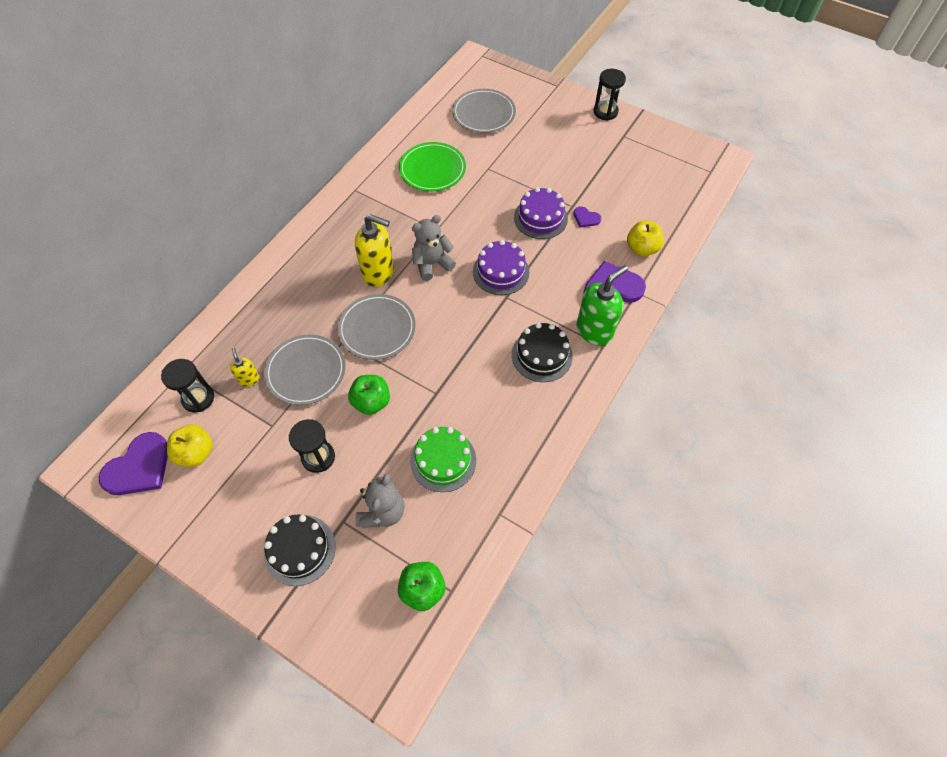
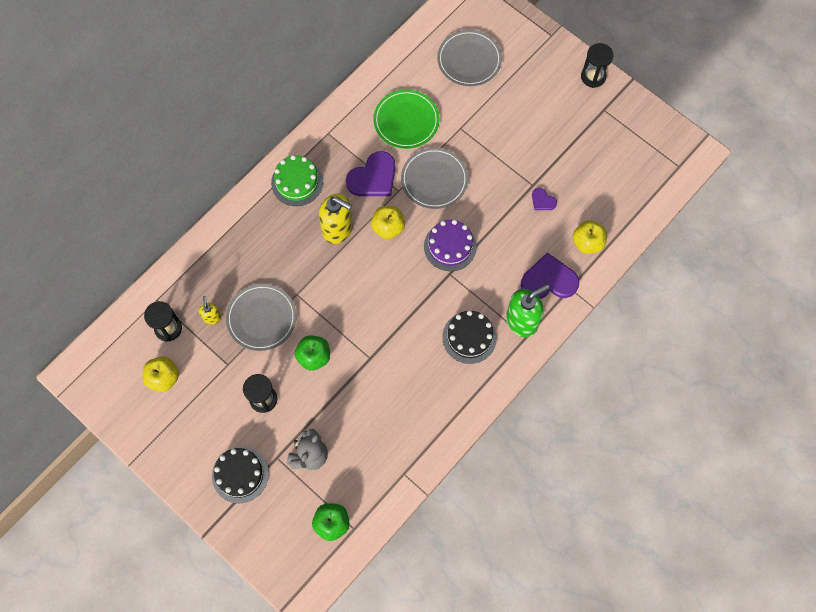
camera: 10 degrees right, 10 degrees up
(139, 467) = (117, 383): purple heart -> purple heart (373, 177)
(377, 329) = (328, 287): grey plate -> grey plate (434, 180)
(432, 264) = (388, 228): grey teddy bear -> yellow apple
(443, 460) = (366, 420): green cake -> green cake (297, 182)
(540, 218) = (499, 193): purple cake -> none

